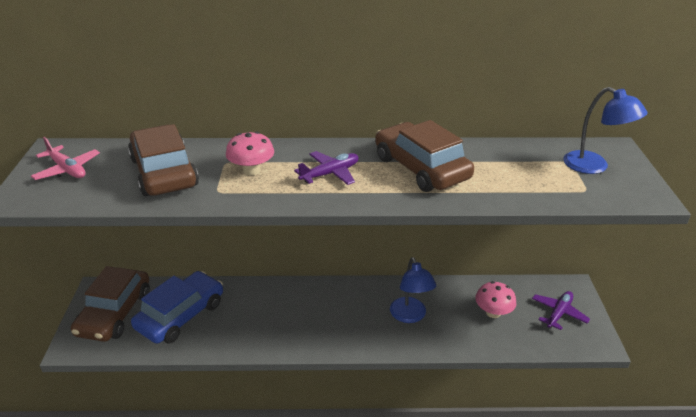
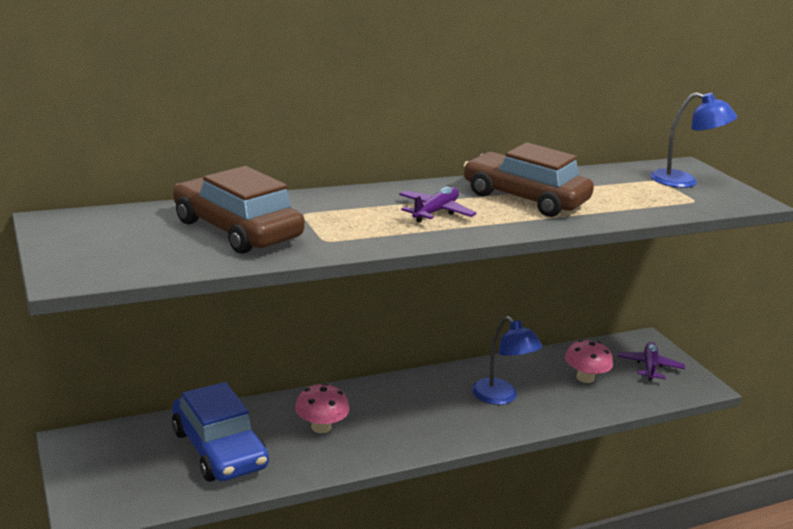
camera: 25 degrees left, 10 degrees down
(67, 170) = (102, 240): pink plane -> none
(115, 313) = (121, 464): brown car -> none
(181, 315) = (219, 449): blue car -> blue car turned 135 degrees clockwise
(251, 170) = (342, 217): pink mushroom -> pink mushroom (321, 427)

